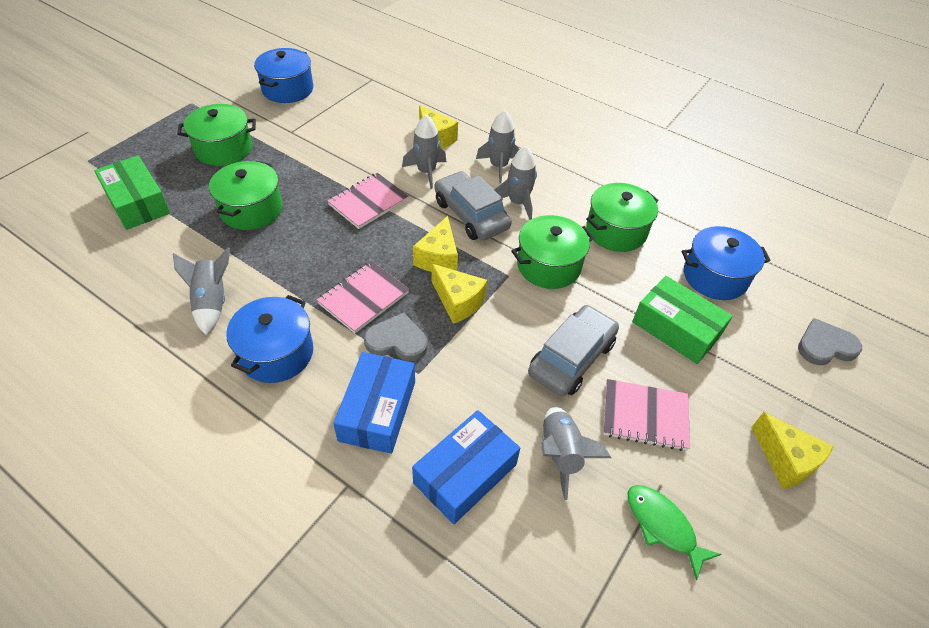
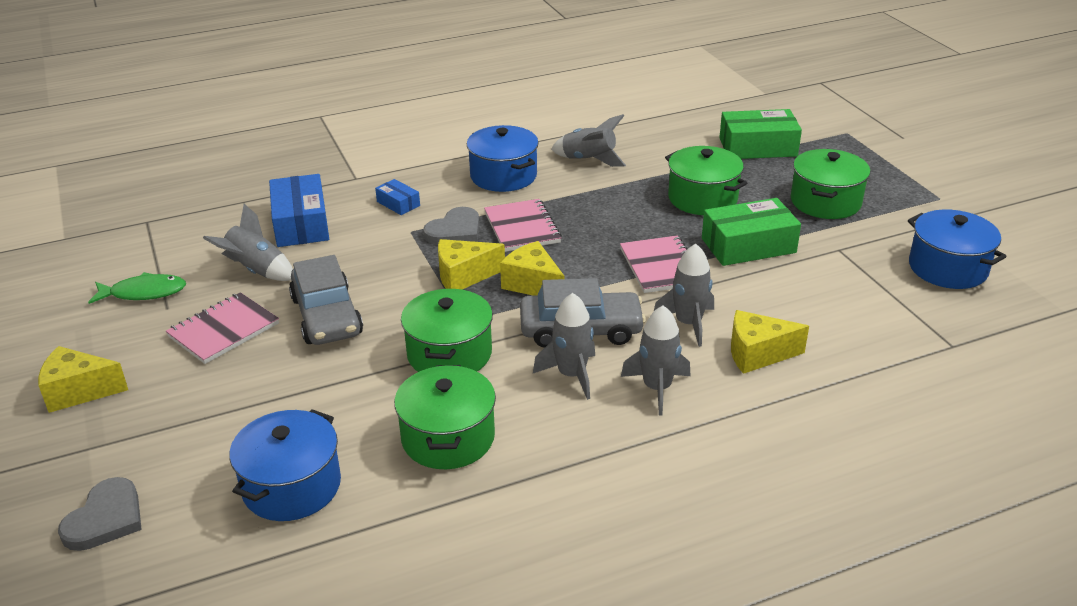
camera: 125 degrees right, 15 degrees down
(377, 411) = (398, 204): blue box -> blue box, size x0.51
(676, 328) = (272, 405): green box -> green box (748, 245)

